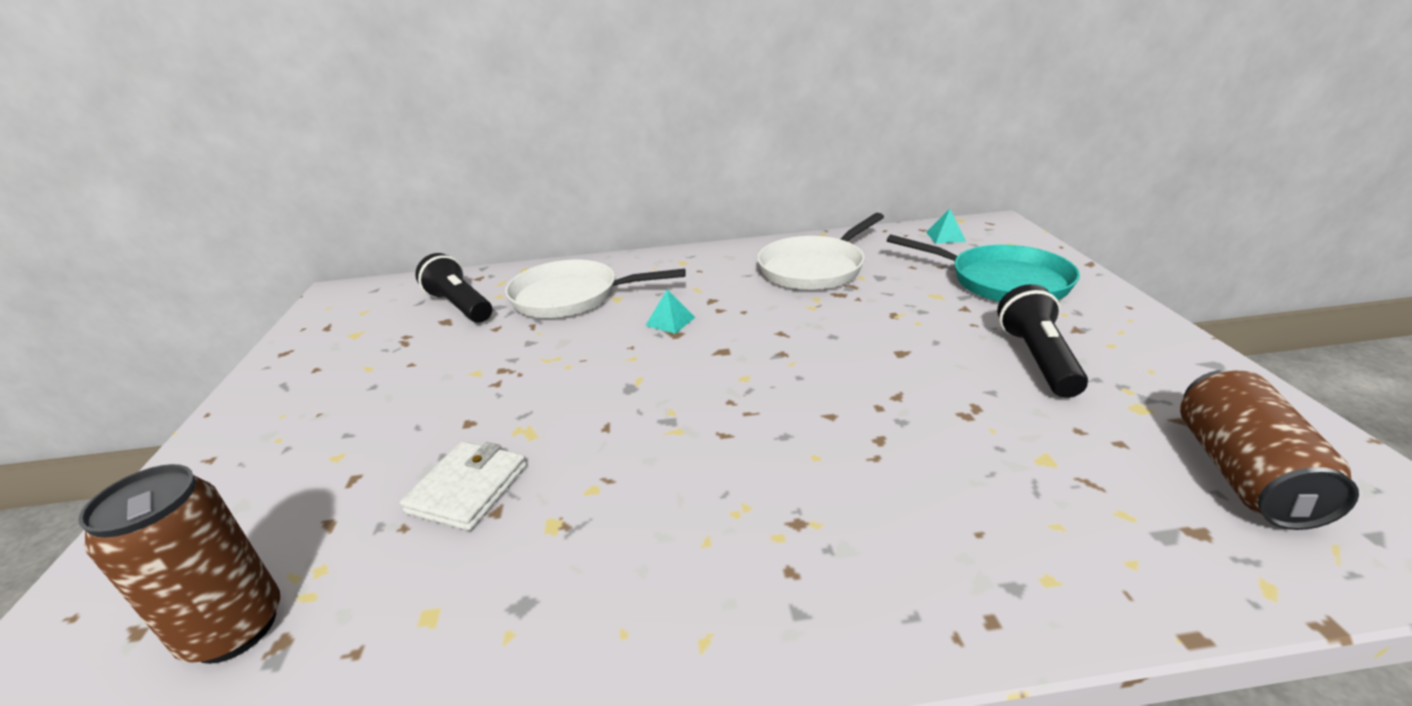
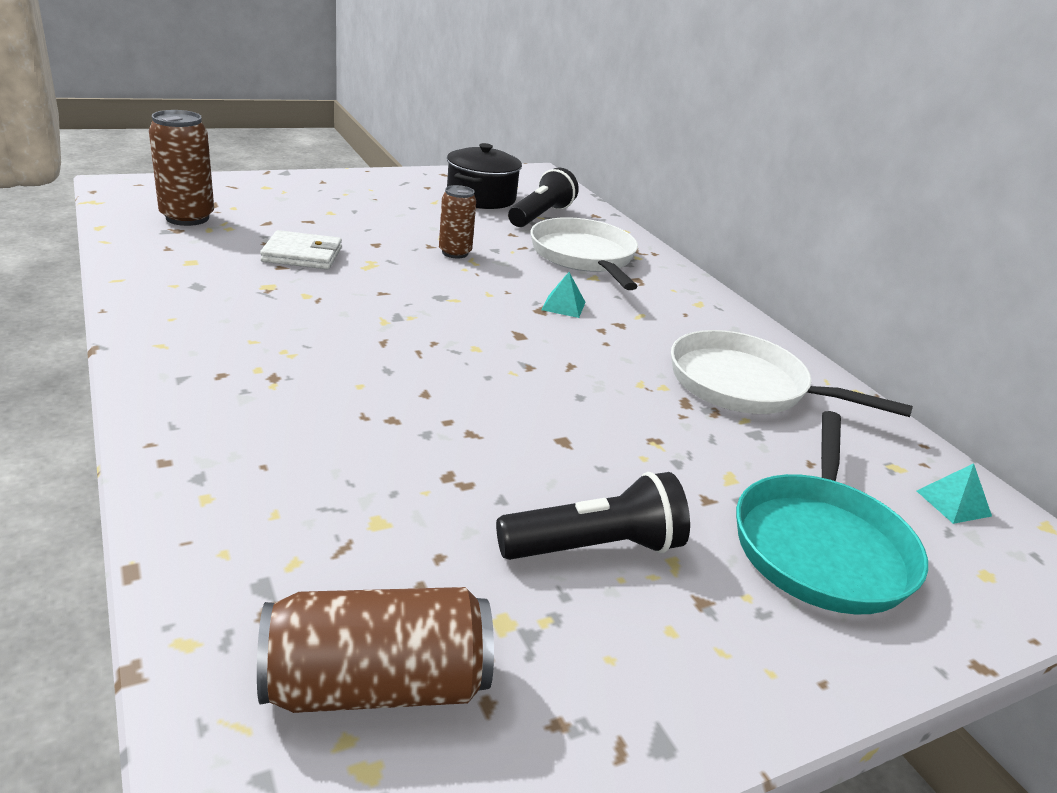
camera: 65 degrees right, 0 degrees up
(382, 335) = (481, 197): none -> black pot
(524, 368) = (455, 253): none -> brown can

